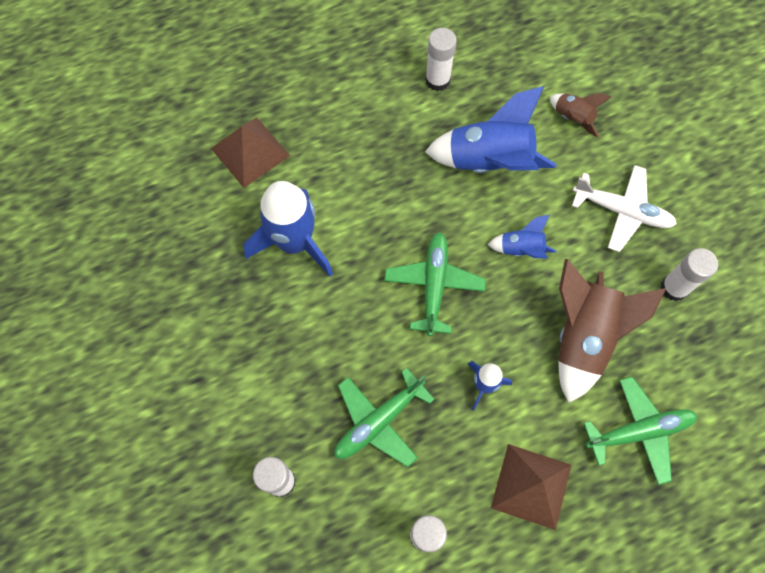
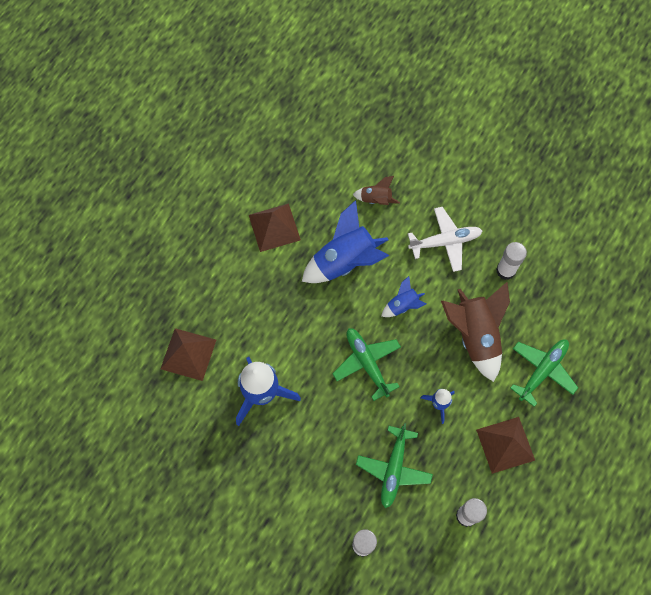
camera: 35 degrees left, 0 degrees up
(437, 80) = (274, 227): white glue stick -> brown pyramid

